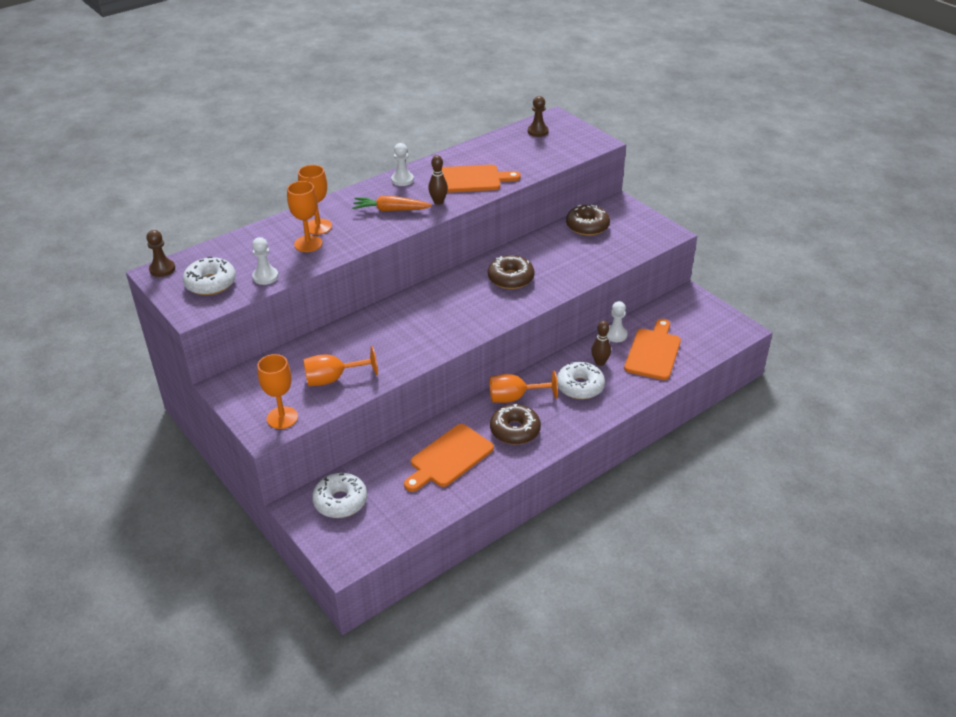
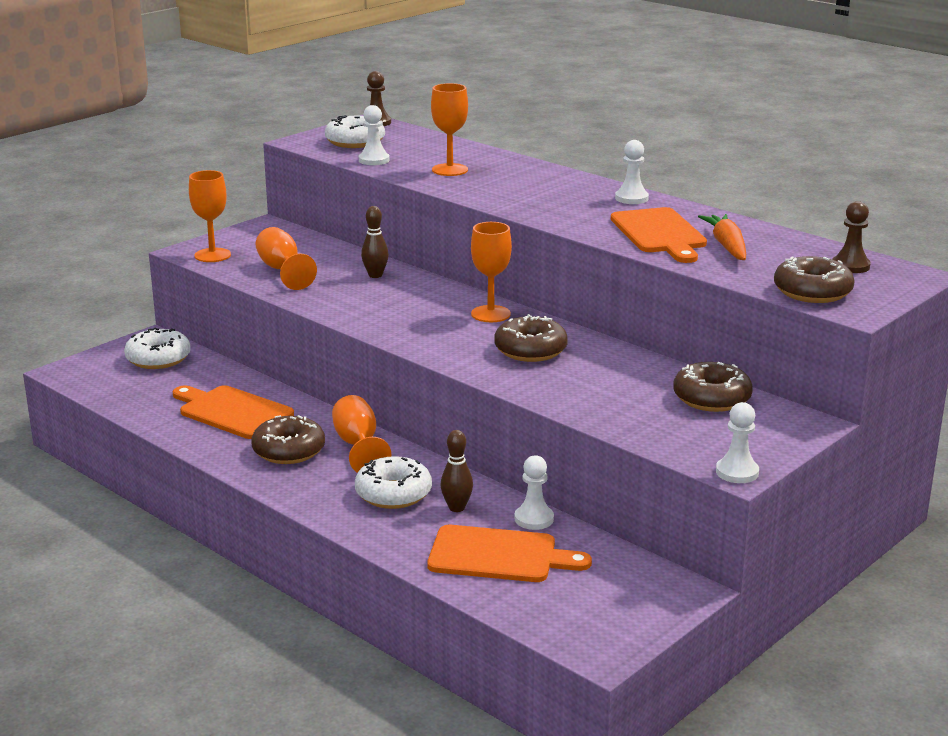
camera: 80 degrees right, 15 degrees down
(318, 227) = (490, 170): orange goblet -> orange goblet (490, 314)
(391, 210) = (548, 199): orange carrot -> orange carrot (727, 246)
(438, 202) = (585, 221): brown bowling pin -> brown bowling pin (375, 275)
(572, 149) = (812, 292): none -> brown donut
(670, 233) = (737, 472): none -> white pawn

